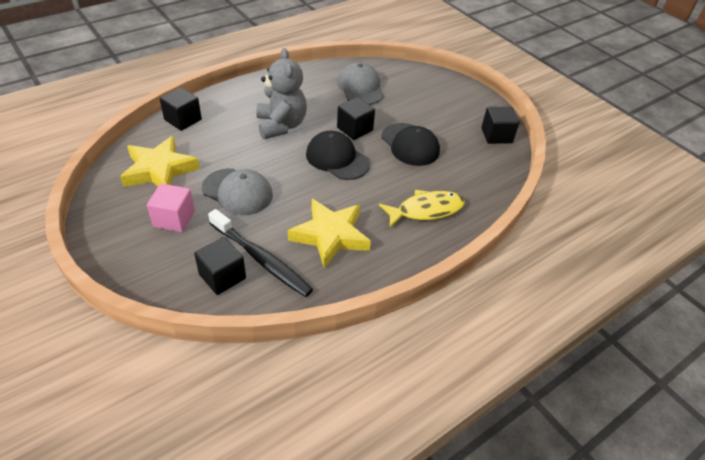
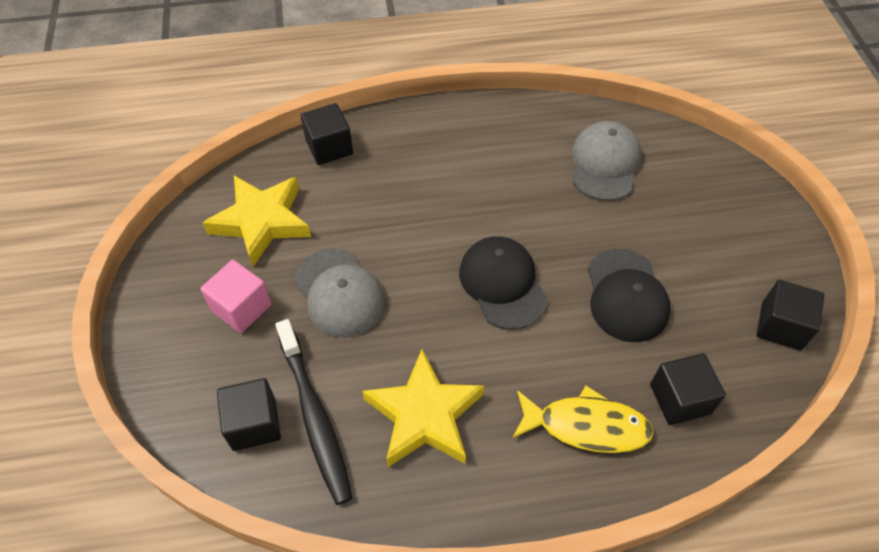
camera: 30 degrees right, 10 degrees up
(281, 125) = (453, 198): grey teddy bear -> none
(355, 129) = (556, 238): black cube -> black cube (680, 399)

